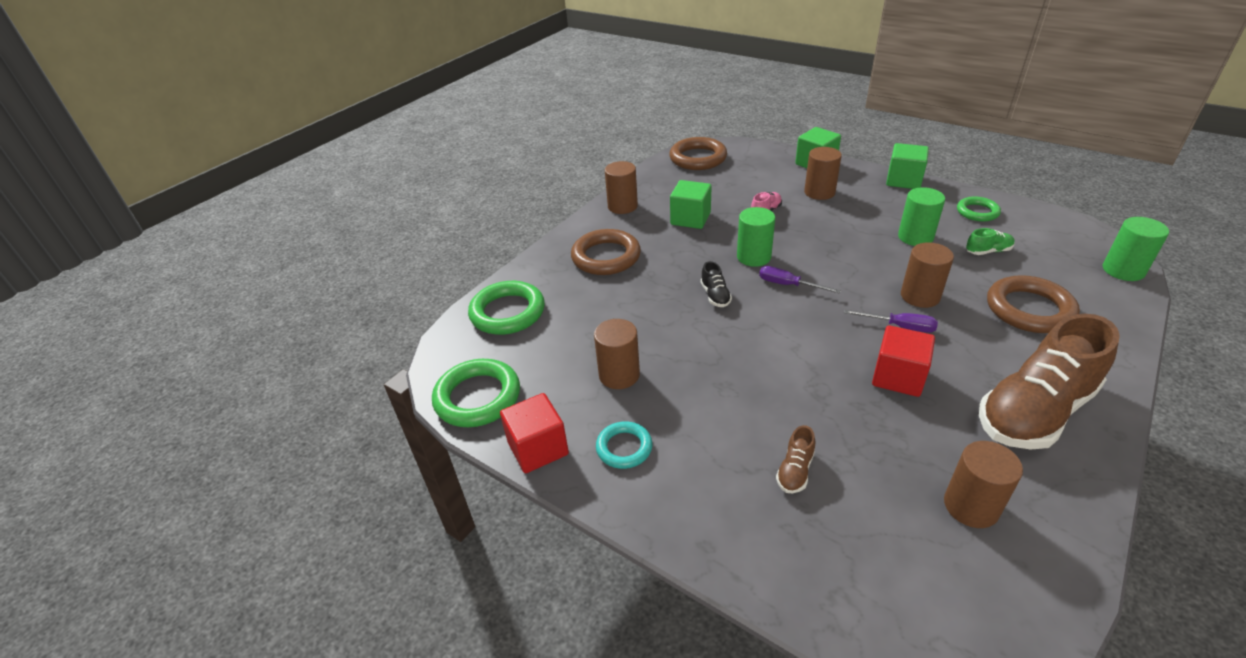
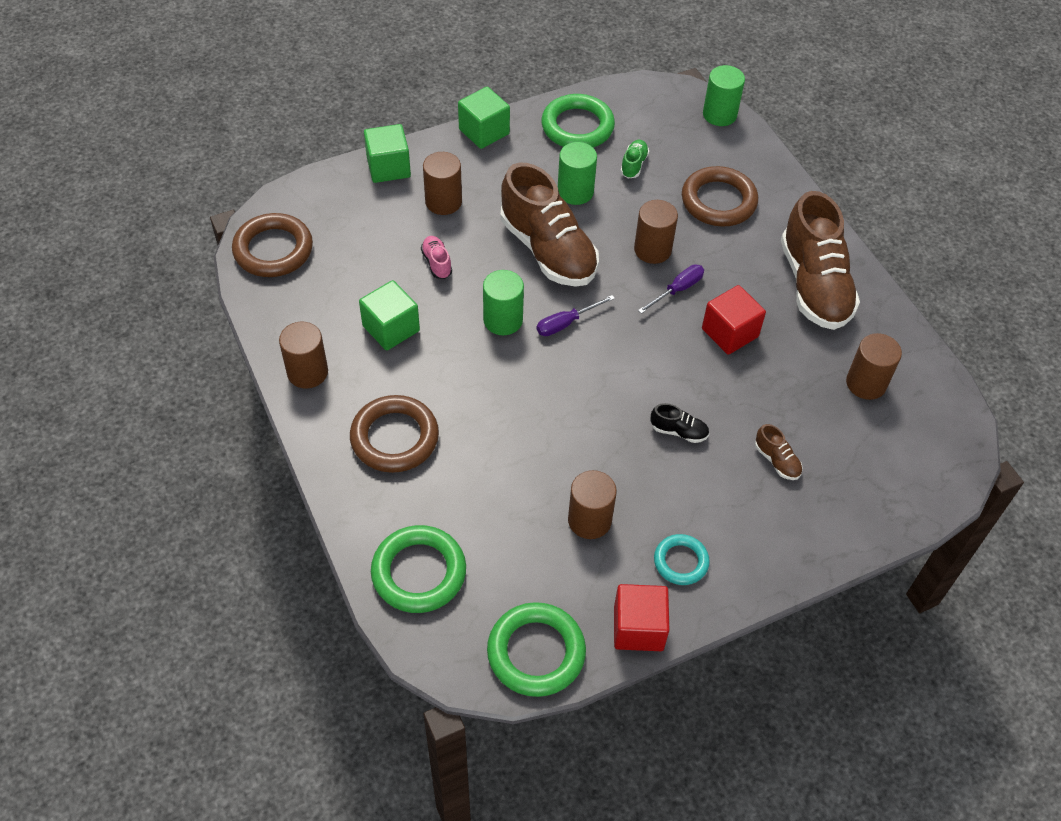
camera: 65 degrees left, 15 degrees up
(715, 295) = (536, 385): black shoe -> black shoe (679, 431)
(843, 249) = (548, 250): none -> brown shoe
(977, 212) = (577, 127): green ring -> green ring, size x1.69

